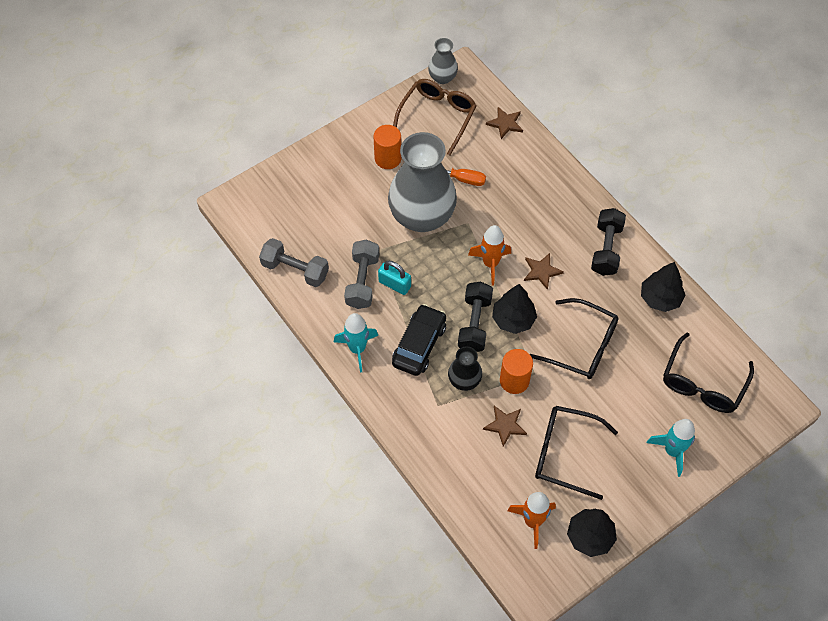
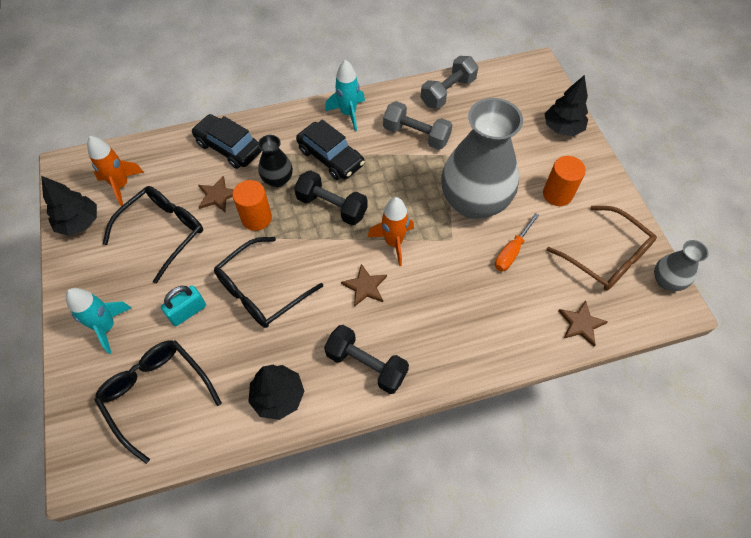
camera: 110 degrees right, 0 degrees up
(394, 284) = (403, 157): turquoise padlock -> turquoise padlock (188, 311)
(444, 442) = (229, 147): none -> black car
(513, 319) = (321, 240): black tree -> black tree (562, 128)

